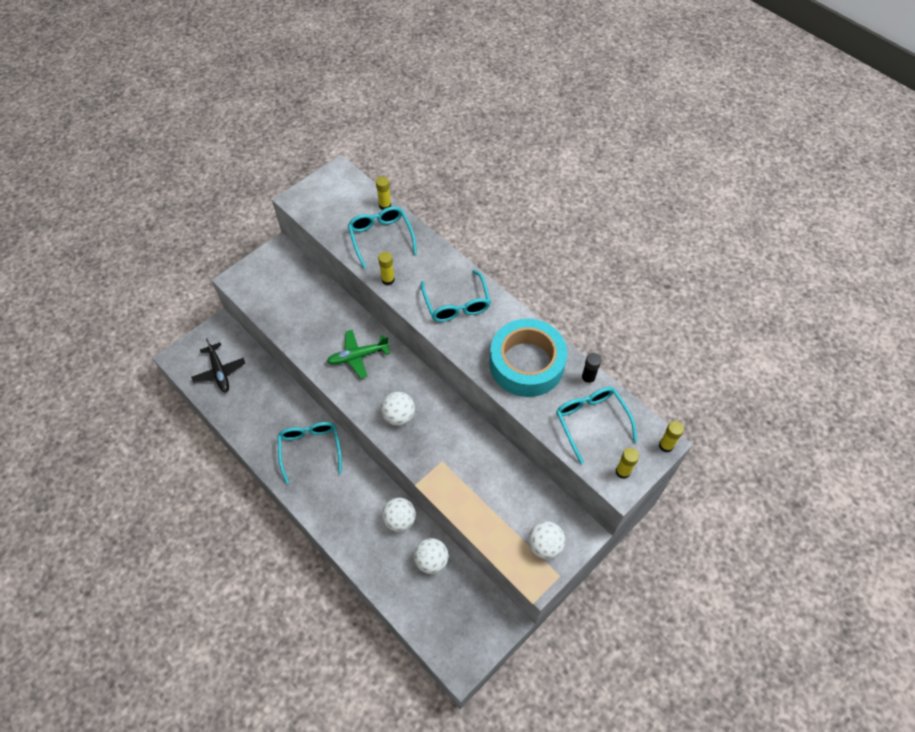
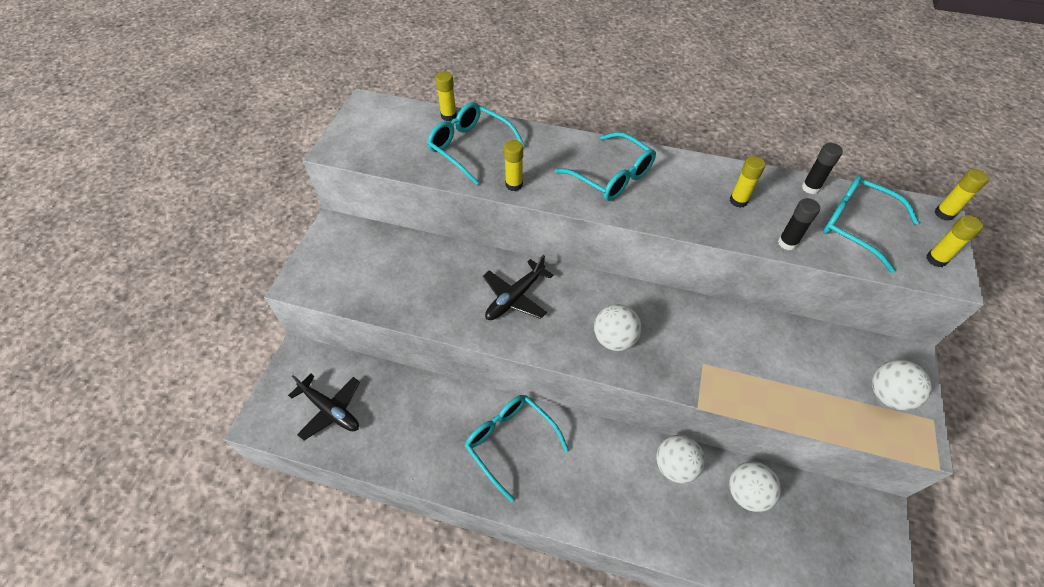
camera: 30 degrees left, 5 degrees down
(358, 356) = (515, 297): green plane -> black plane
(526, 363) = (738, 201): turquoise tape -> yellow glue stick
(531, 409) = (787, 243): none -> black glue stick

